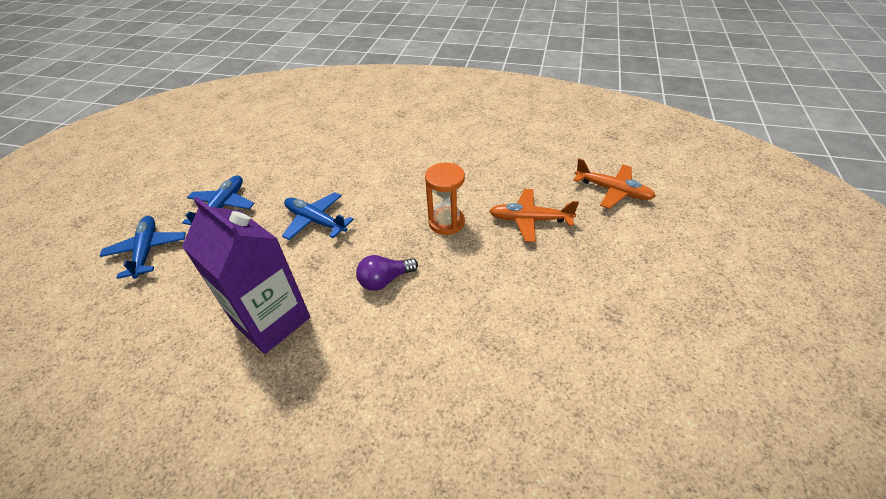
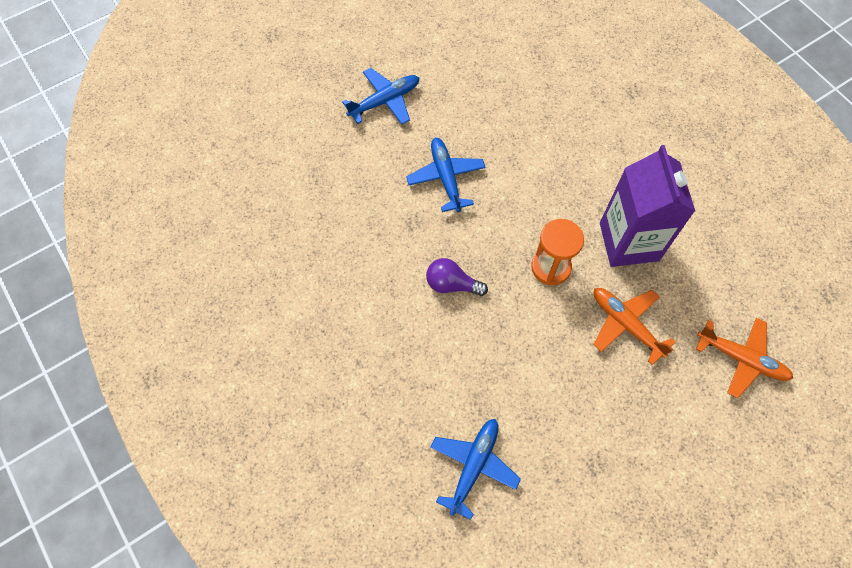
camera: 40 degrees right, 20 degrees up
(147, 251) = (303, 110): blue plane -> blue plane (473, 466)
(272, 320) = (347, 253): purple carton -> purple carton (629, 241)
(612, 191) = (741, 359): orange plane -> orange plane turned 45 degrees counterclockwise

